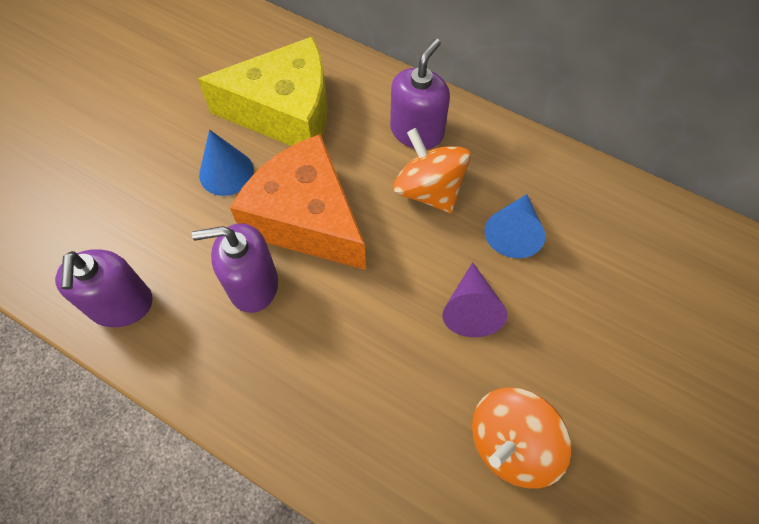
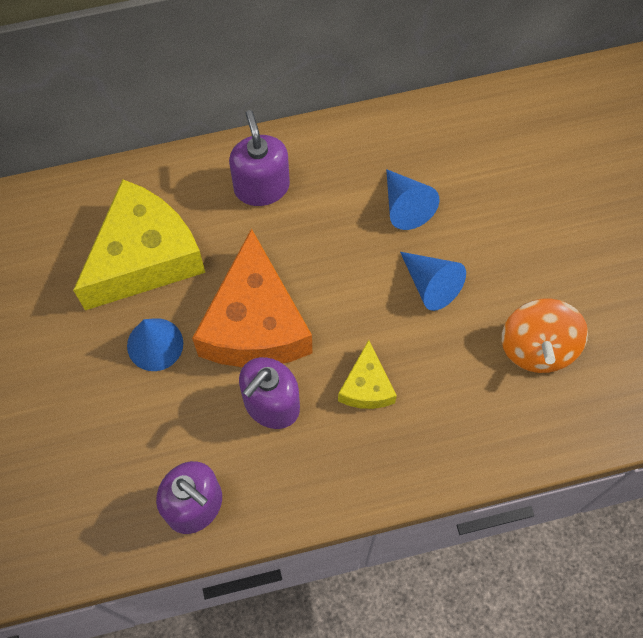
camera: 45 degrees left, 5 degrees up
(306, 219) = (255, 324): orange cheese -> orange cheese turned 90 degrees counterclockwise
(335, 339) = (366, 386): none -> yellow cheese
(429, 190) = (318, 225): orange spinning top -> none
(471, 309) = (431, 284): purple cone -> blue cone

